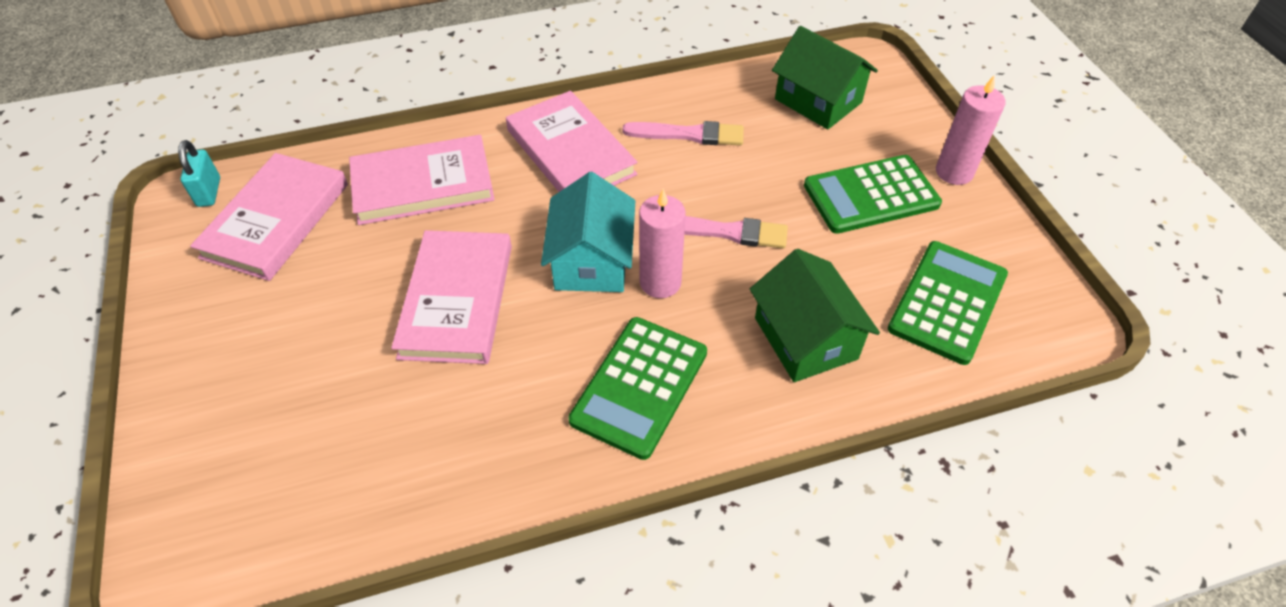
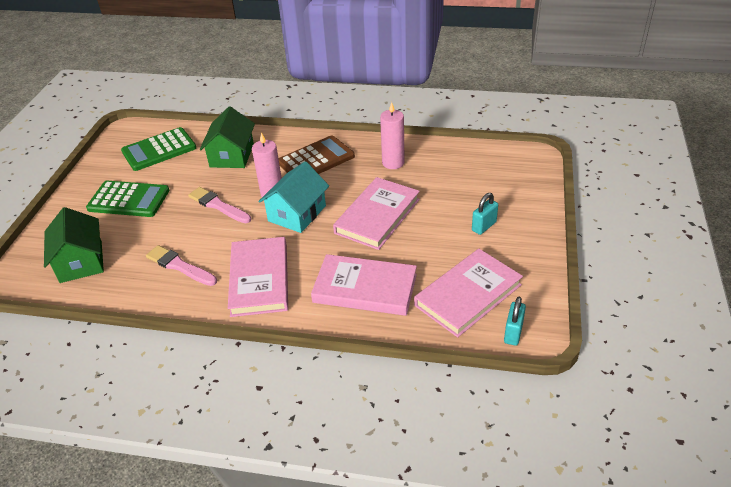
camera: 150 degrees left, 10 degrees down
(267, 342) = (484, 226): none -> turquoise padlock
(640, 386) = (316, 159): green calculator -> brown calculator
(954, 172) = (74, 197): pink candle -> pink candle (393, 163)

